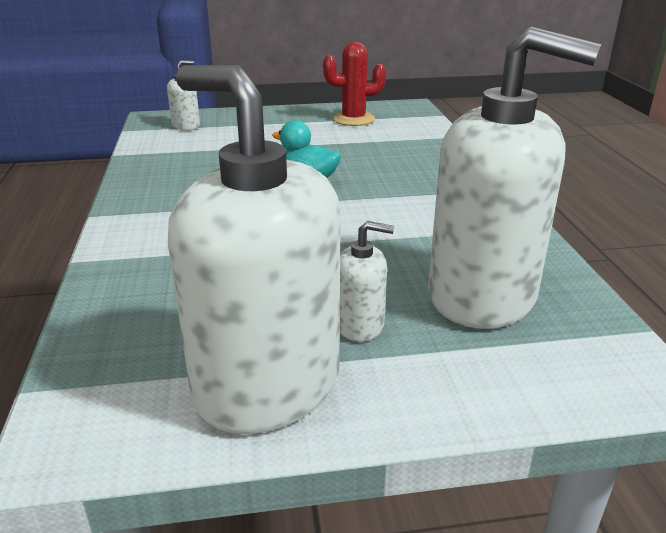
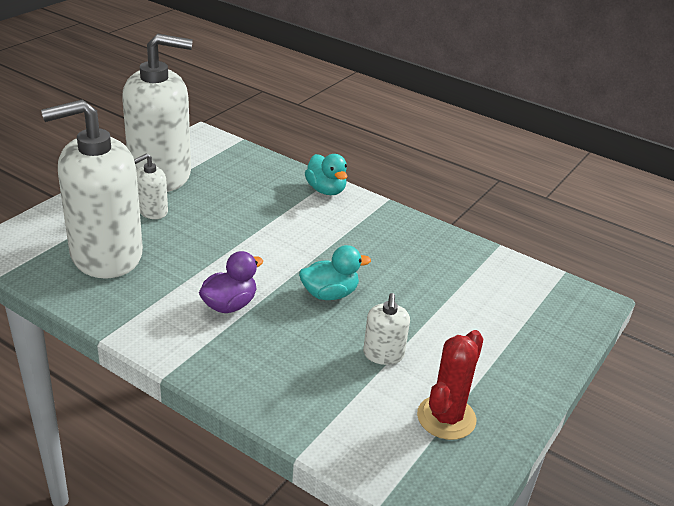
camera: 130 degrees right, 5 degrees up
(120, 251) = (326, 190): none -> turquoise duck
(186, 126) = (543, 305): white soap dispenser -> white soap dispenser (383, 354)
(403, 204) = (229, 305): none -> purple duck

